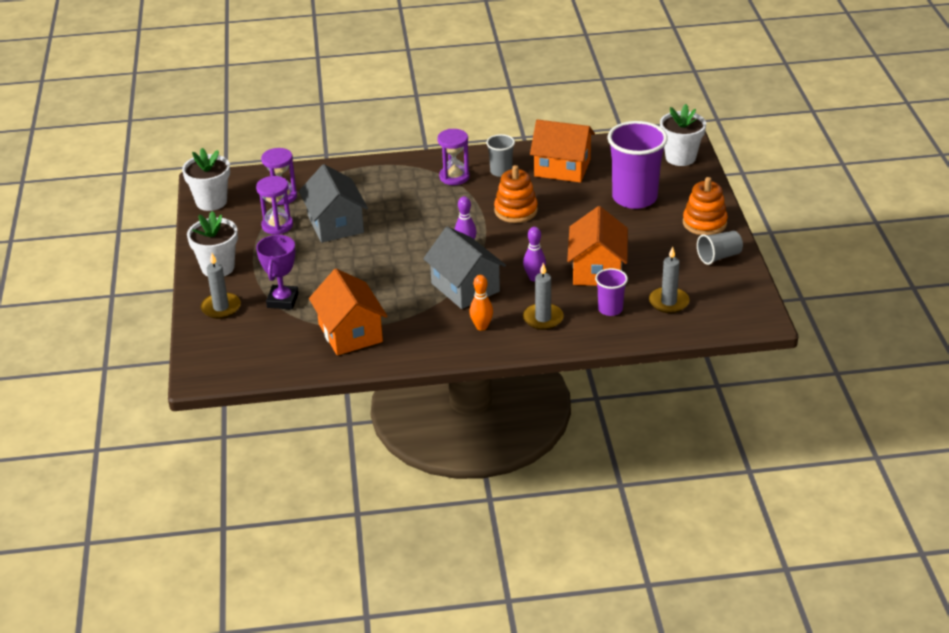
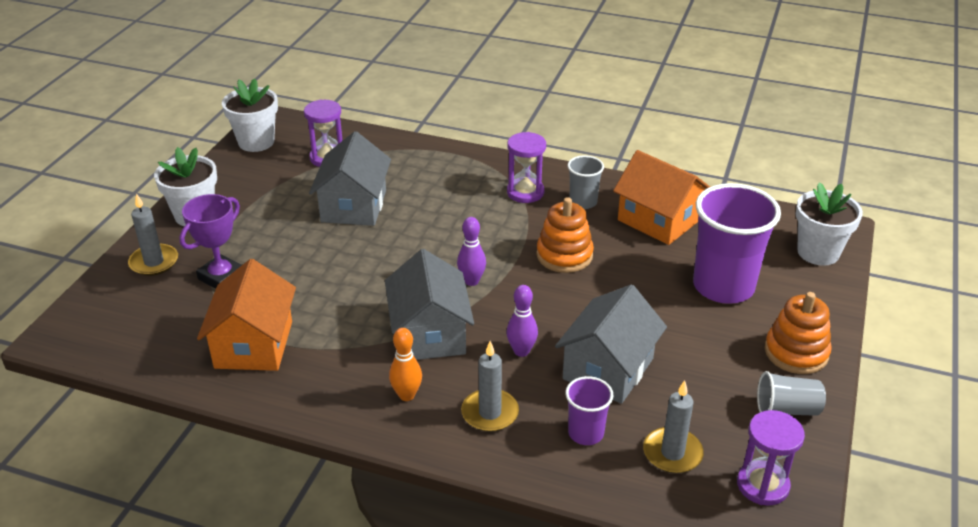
camera: 25 degrees right, 0 degrees up
(277, 225) = (295, 188): purple hourglass -> purple hourglass (762, 485)
(597, 270) = (608, 369): orange house -> grey house

